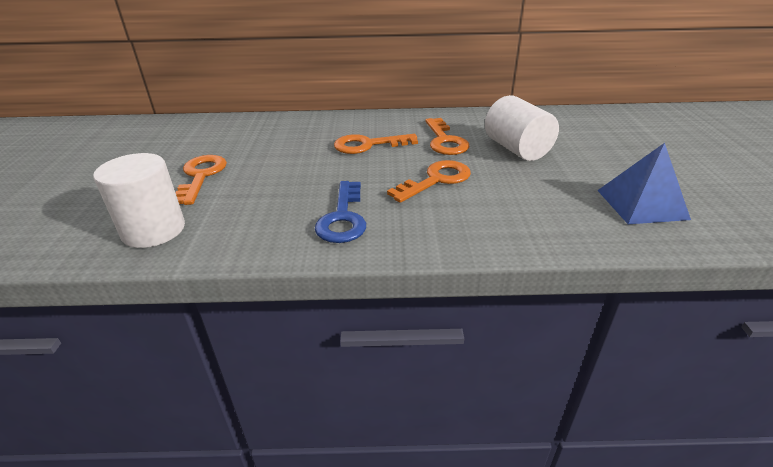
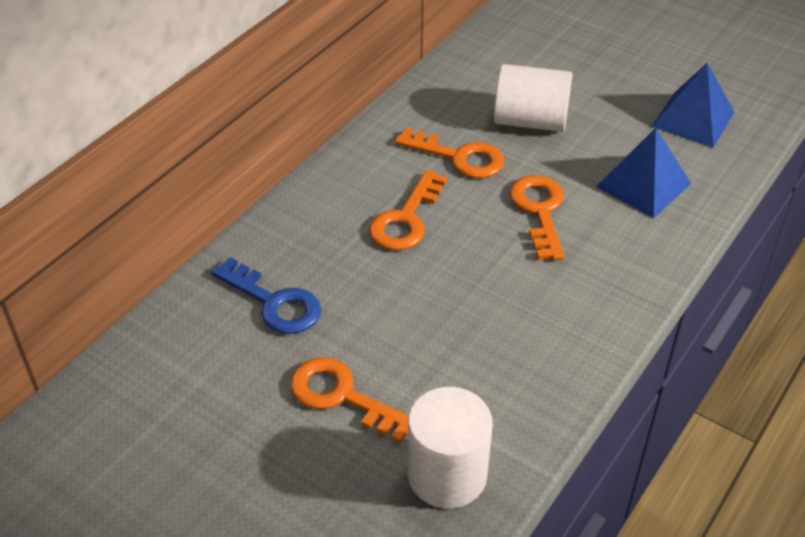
camera: 55 degrees left, 10 degrees up
(343, 218) = (553, 312): blue key -> blue key (274, 302)
(528, 208) = (643, 184): none -> blue pyramid

